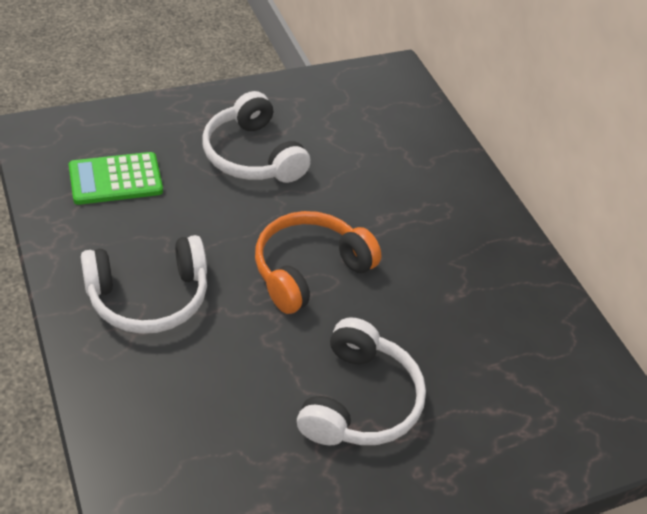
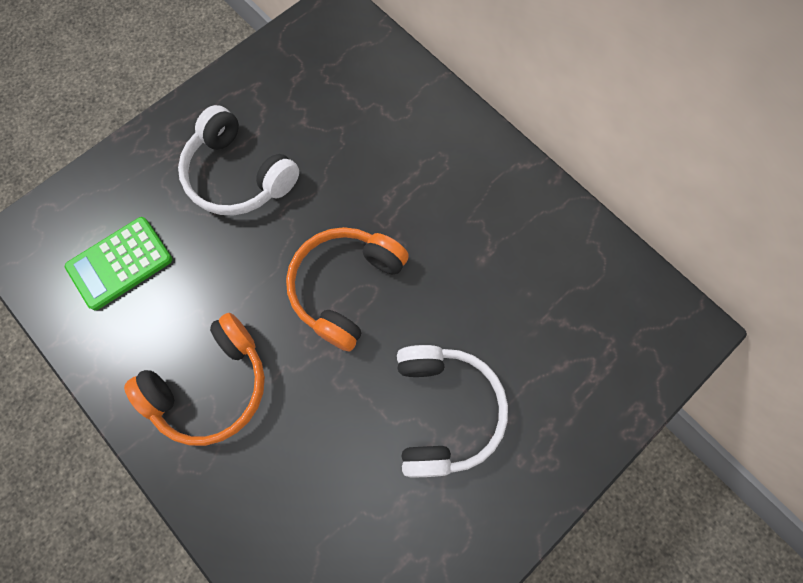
camera: 15 degrees left, 25 degrees up
(148, 297) = (212, 385): white headphones -> orange headphones

